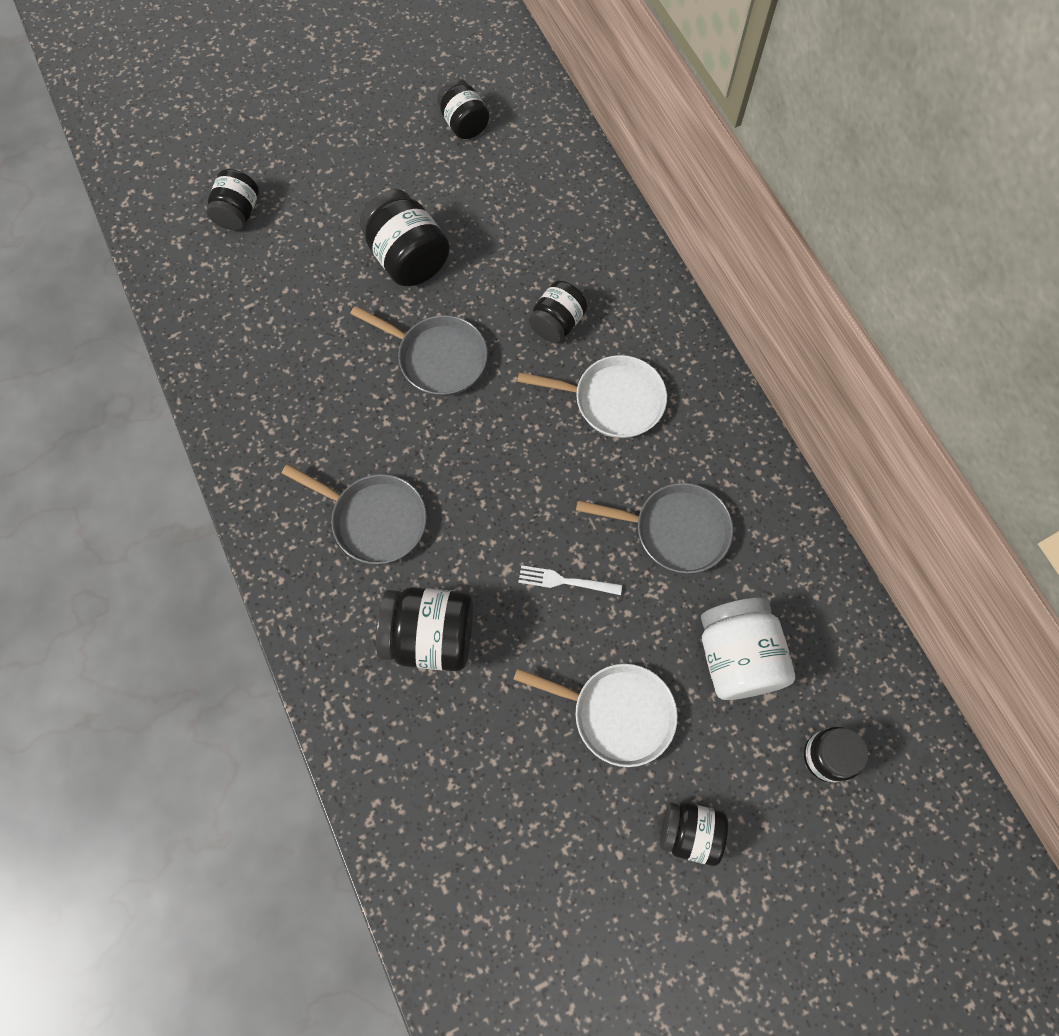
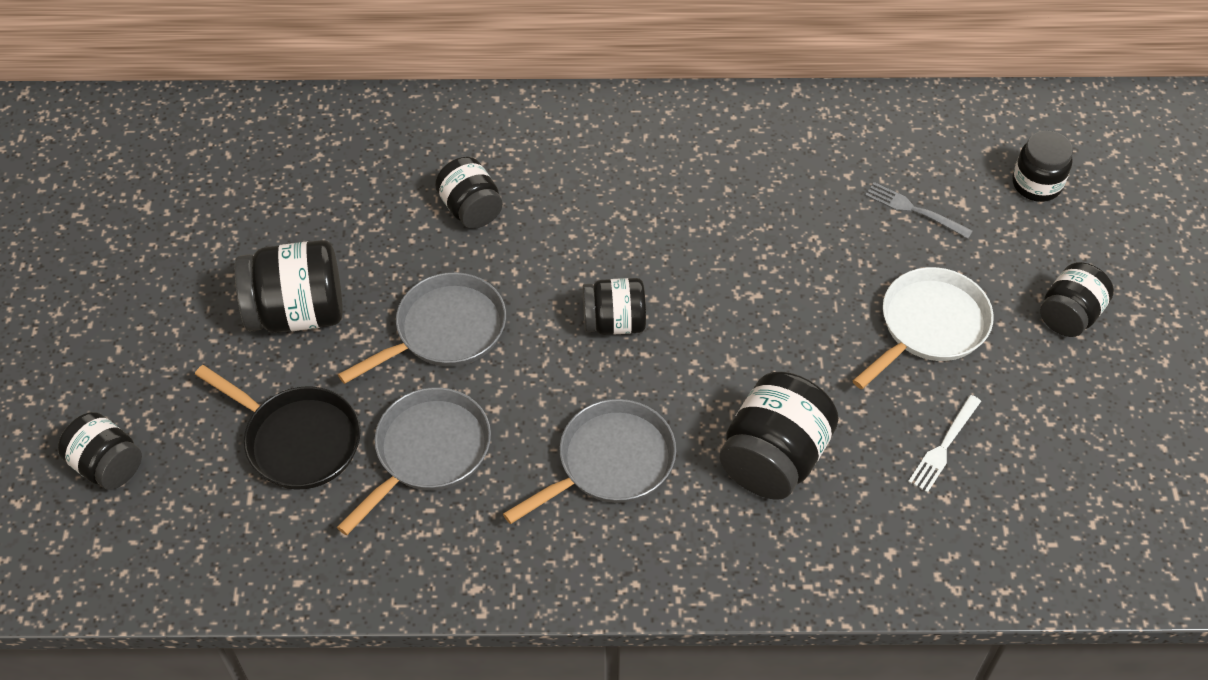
camera: 65 degrees left, 15 degrees down
(305, 311) = (298, 440): none -> black pan
(464, 124) = (156, 195): black jar -> black jar (614, 322)
(565, 581) = (770, 315): white fork -> white fork (944, 447)
(613, 400) = (590, 197): white pan -> none
(675, 530) = (761, 204): grey pan -> grey pan (428, 452)
(737, 657) = (914, 210): white jar -> grey fork

